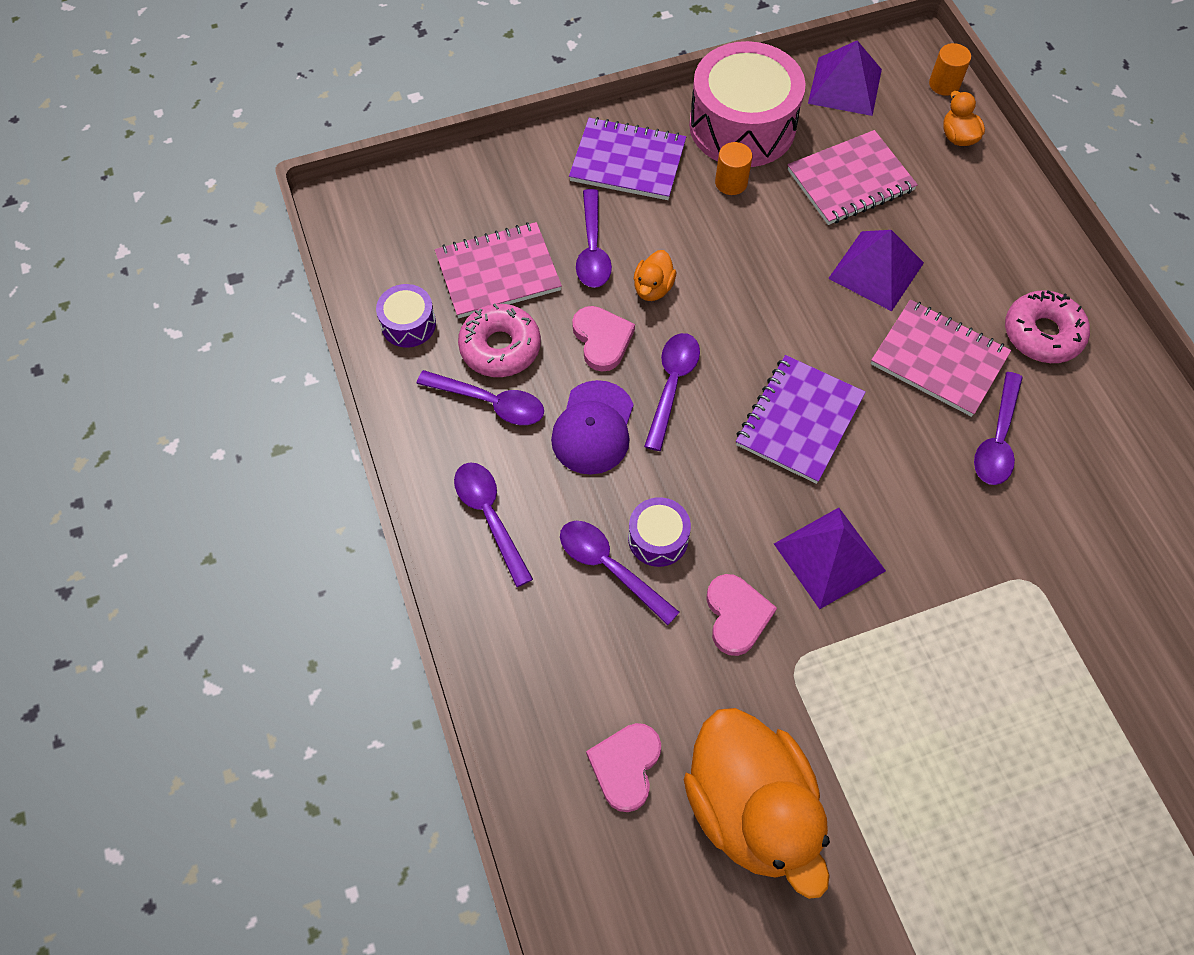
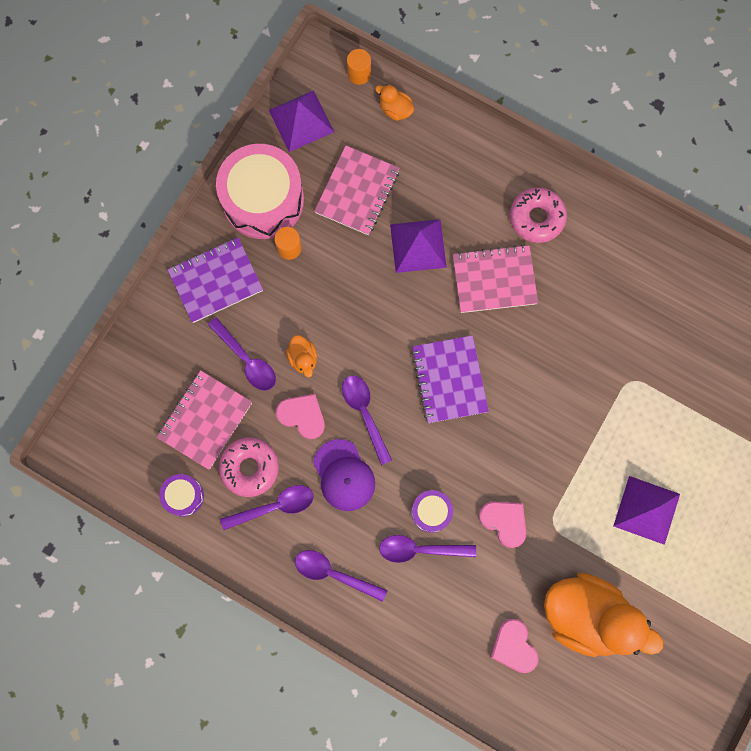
camera: 40 degrees left, 15 degrees up
(829, 557) = (525, 450): purple pyramid -> purple pyramid (646, 510)
(997, 439) = (559, 307): purple spoon -> none

